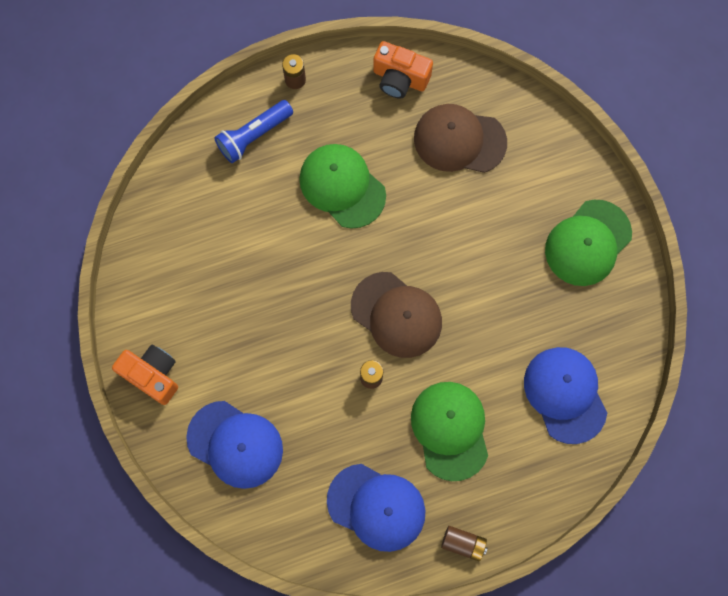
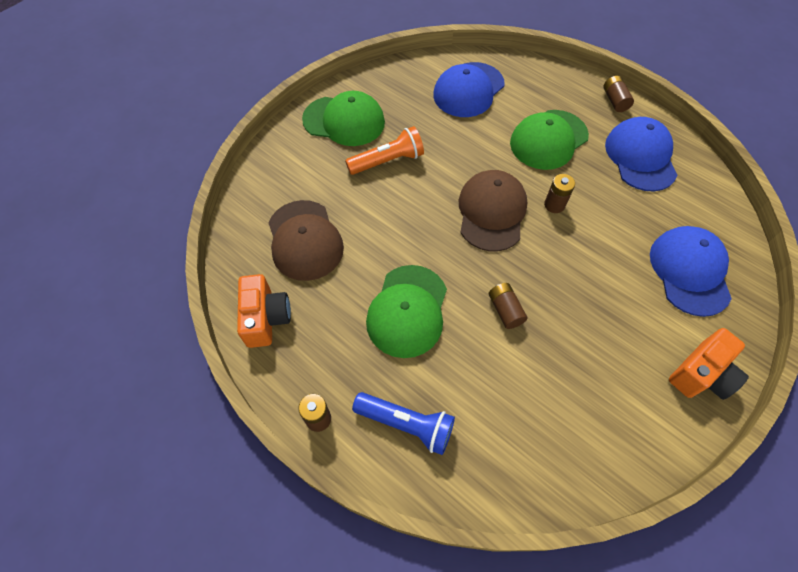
camera: 120 degrees left, 15 degrees down
(152, 375) = (701, 374): orange camera -> orange camera turned 135 degrees counterclockwise
(296, 262) = (505, 310): none -> brown battery
(510, 256) = (387, 161): none -> orange flashlight

